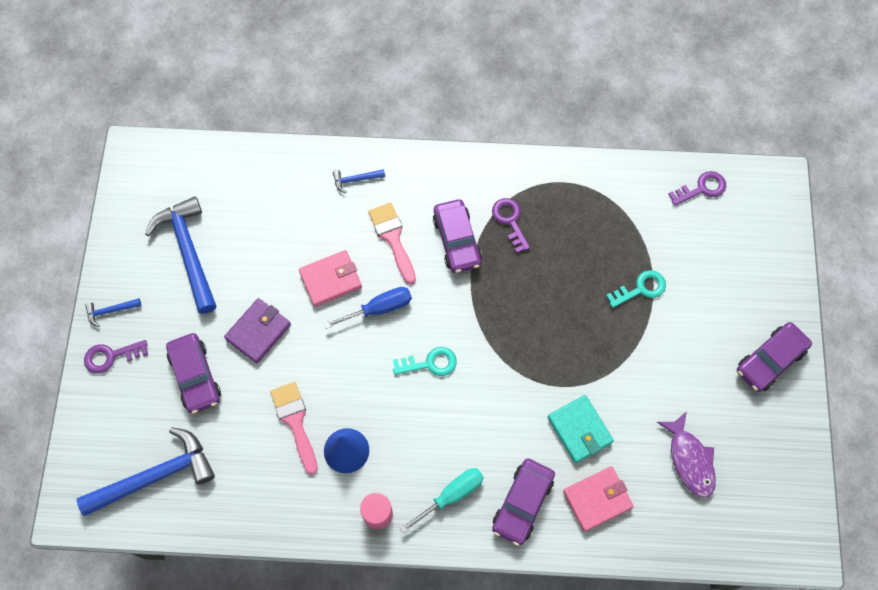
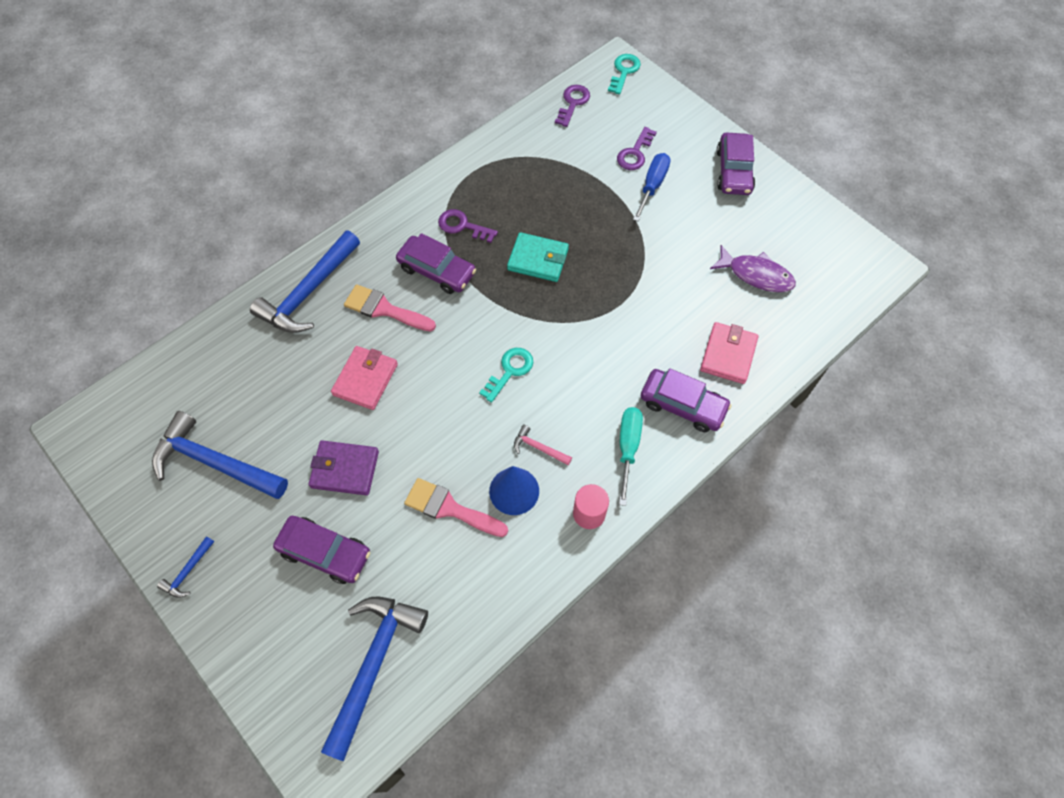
camera: 45 degrees left, 5 degrees down
(110, 356) = (227, 608): purple key -> purple key (635, 153)
(258, 331) = (345, 469): purple wallet -> purple wallet turned 75 degrees counterclockwise
(355, 180) = (308, 292): blue hammer -> blue hammer, size x2.30
(379, 308) = (428, 367): blue screwdriver -> blue screwdriver (652, 186)
(392, 436) = (538, 448): none -> pink hammer
(522, 503) = (683, 405): purple car -> purple car turned 45 degrees counterclockwise
(579, 430) = (665, 320): turquoise wallet -> turquoise wallet (538, 259)
(641, 289) = (603, 196): turquoise key -> turquoise key (624, 71)

